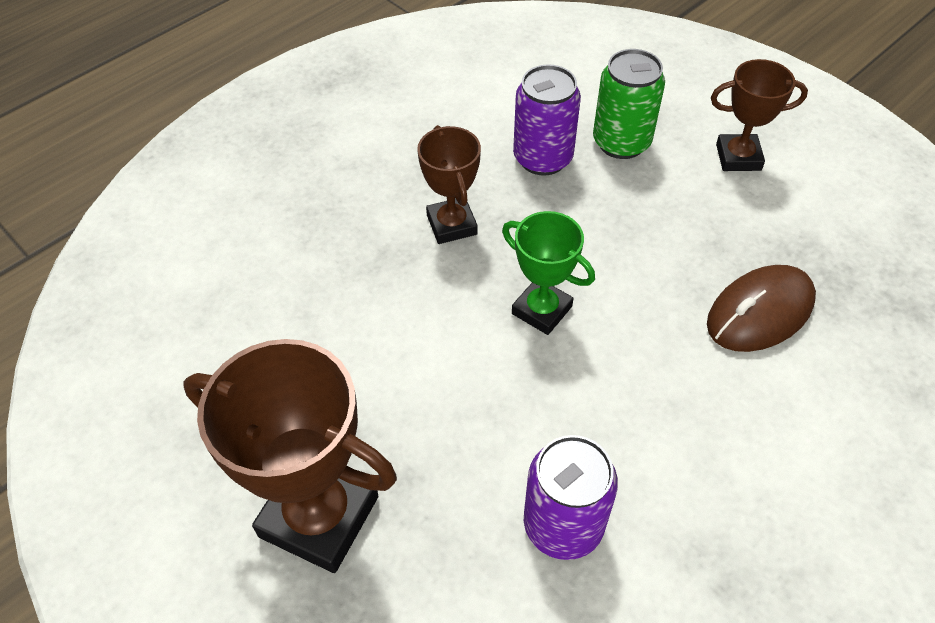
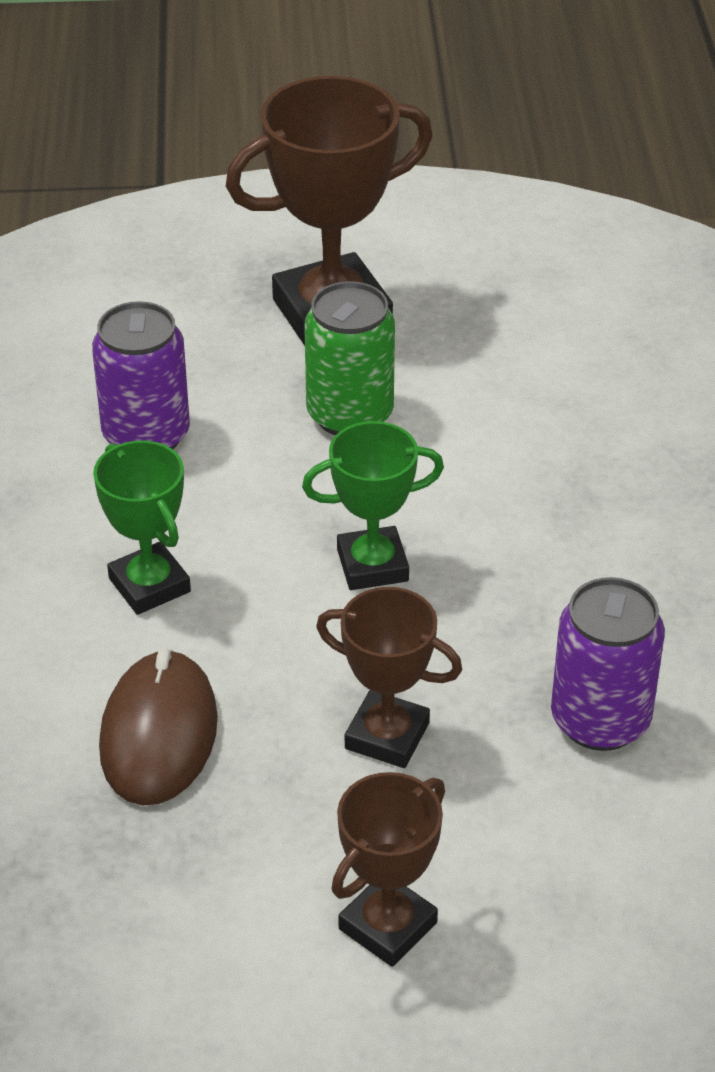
camera: 130 degrees right, 10 degrees down
(452, 225) = (573, 570): brown trophy -> brown trophy (387, 736)
(621, 142) = (547, 821): green can -> green can (350, 415)
(678, 404) = (149, 585): none -> green trophy

